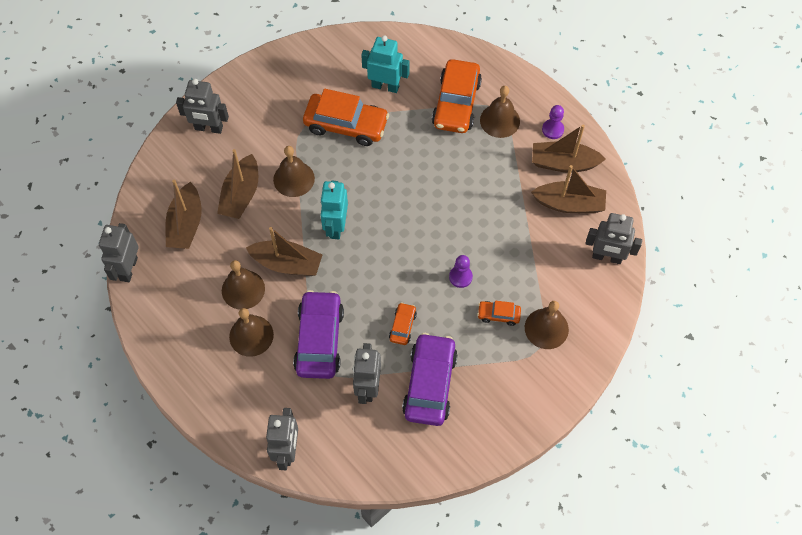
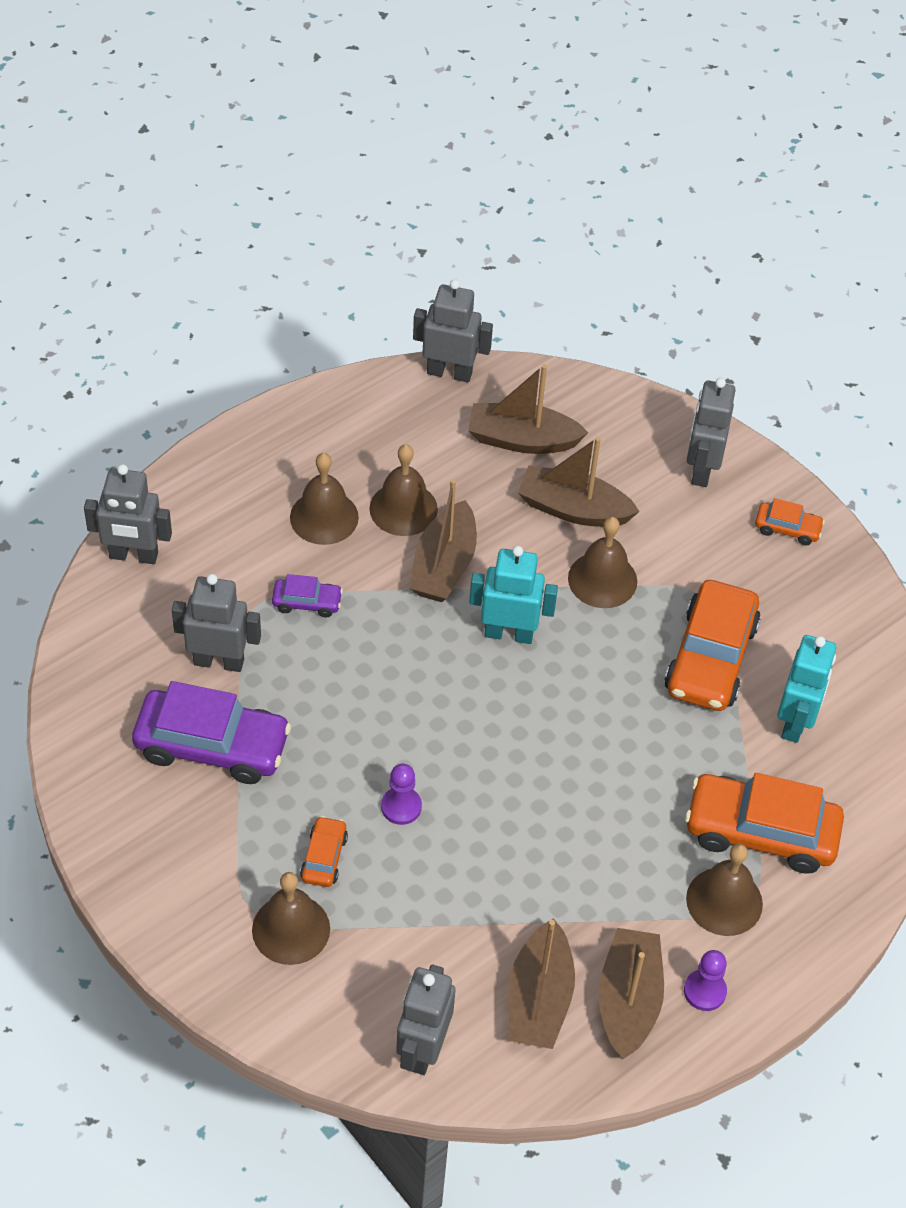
camera: 90 degrees right, 10 degrees down
(319, 340) = (307, 602): purple car -> purple car, size x0.48
(402, 326) = (318, 715): orange car -> orange car (787, 528)

